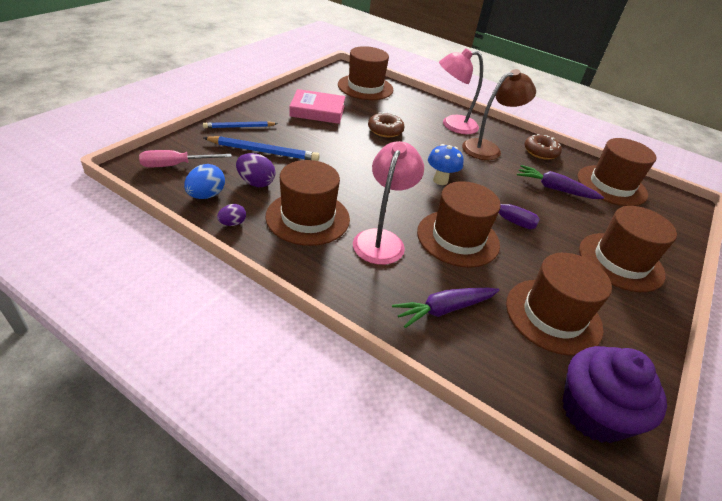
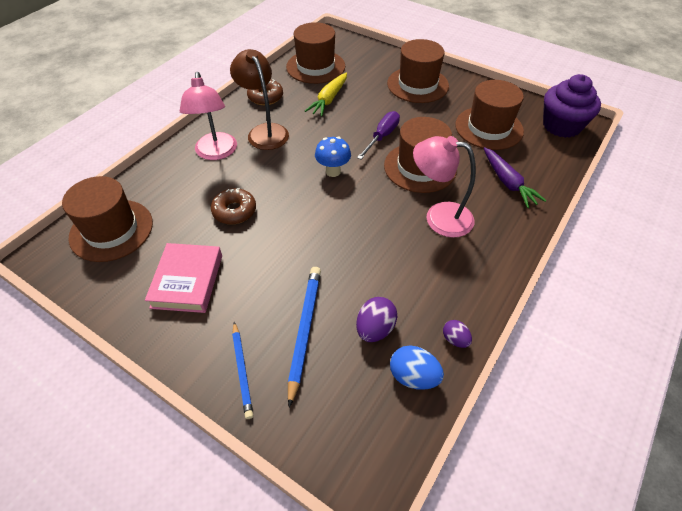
camera: 85 degrees left, 10 degrees up
(176, 165) = (357, 430): pink screwdriver -> none
(308, 218) = (424, 274): brown hat -> none
(554, 189) = (329, 99): purple carrot -> yellow carrot

